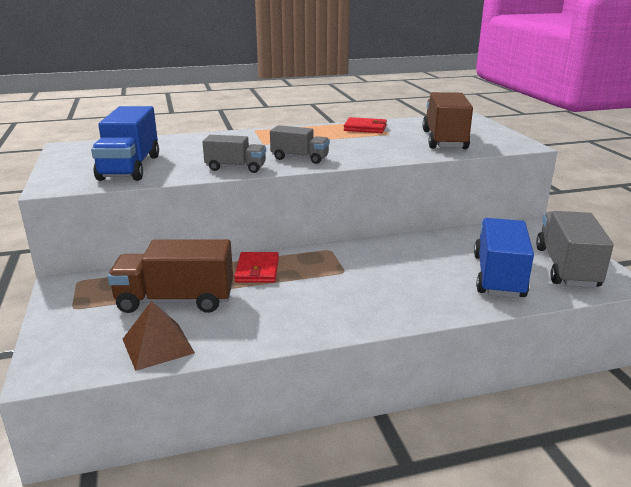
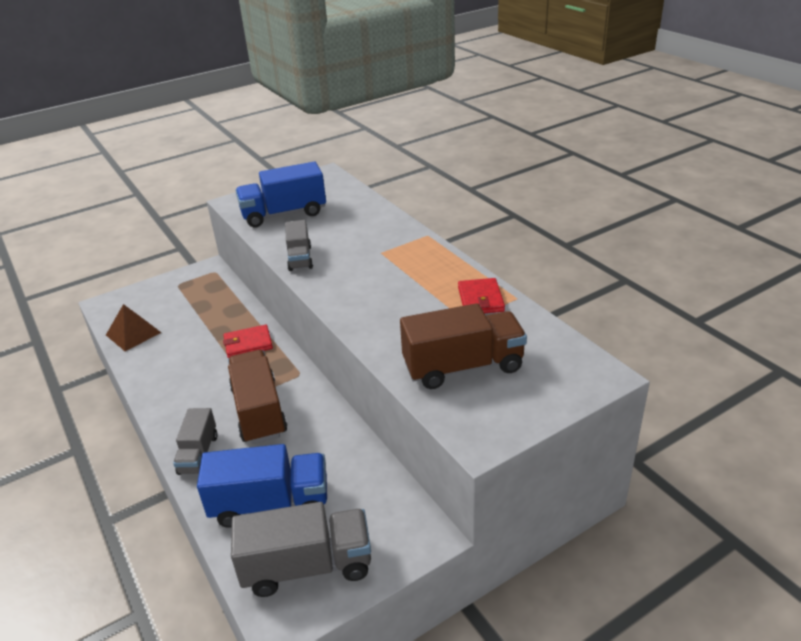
camera: 75 degrees right, 10 degrees up
(175, 300) = (193, 320): brown truck -> brown truck (259, 411)
(300, 158) = (342, 283): grey truck -> grey truck (198, 454)

